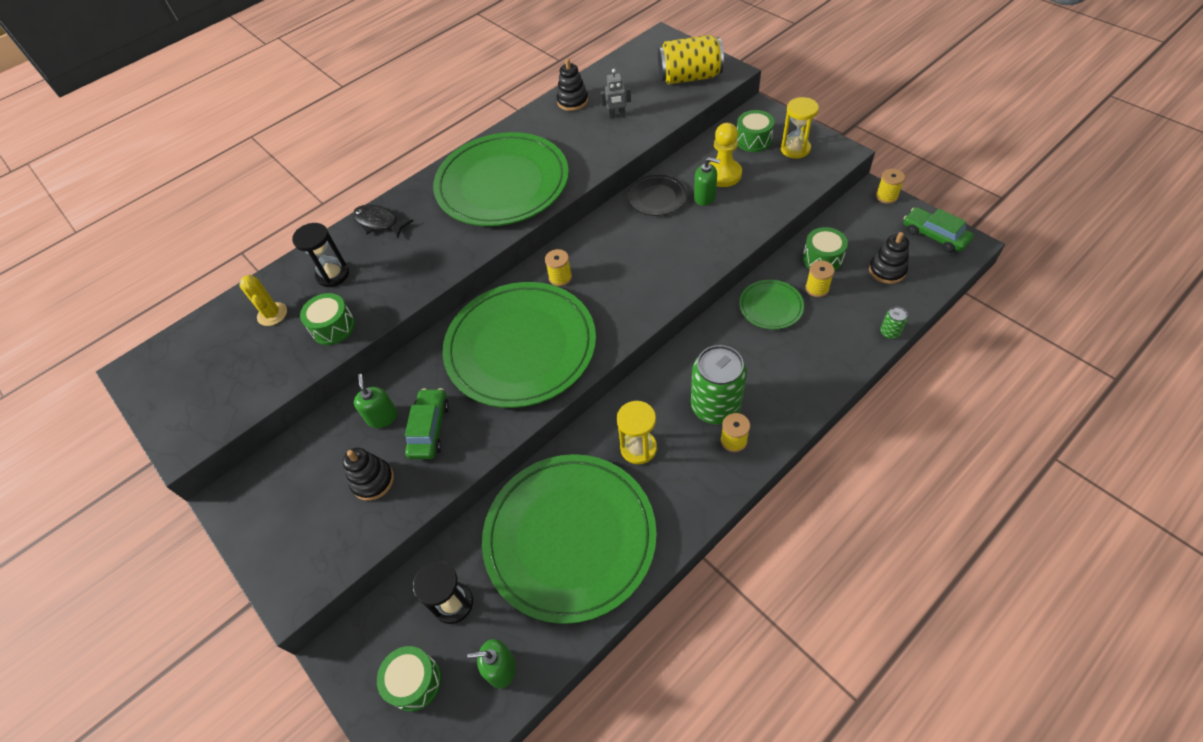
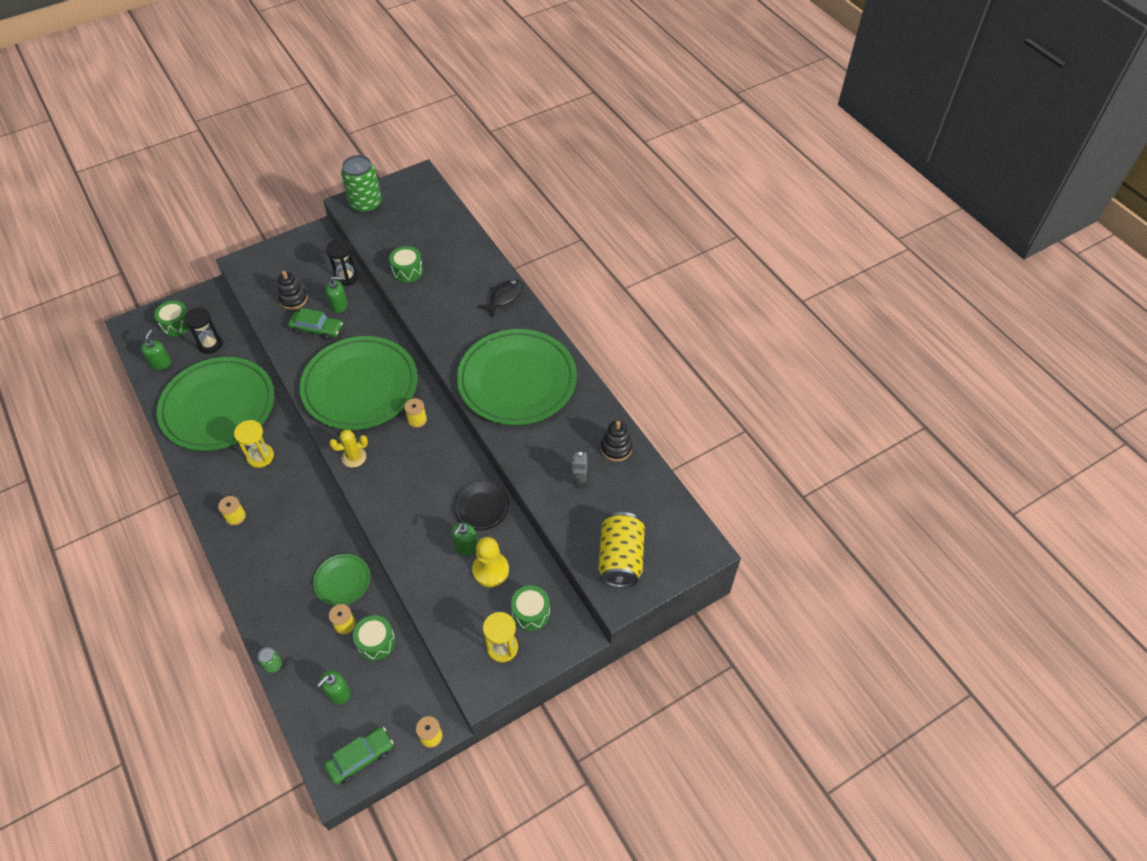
camera: 95 degrees right, 0 degrees up
(272, 314) = (435, 239): yellow cactus -> yellow cactus (354, 457)
(333, 275) = (459, 270): black hourglass -> black hourglass (346, 277)
(715, 406) = (269, 513): green can -> green can (365, 204)
(887, 270) = (338, 693): black stacking toy -> green soap dispenser

